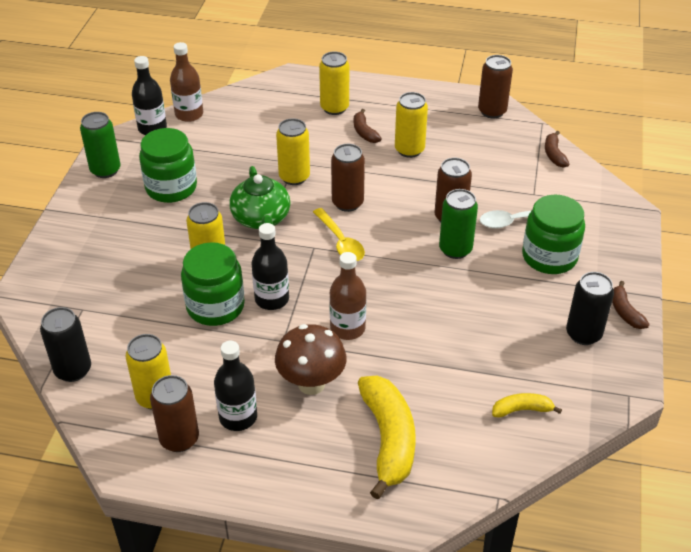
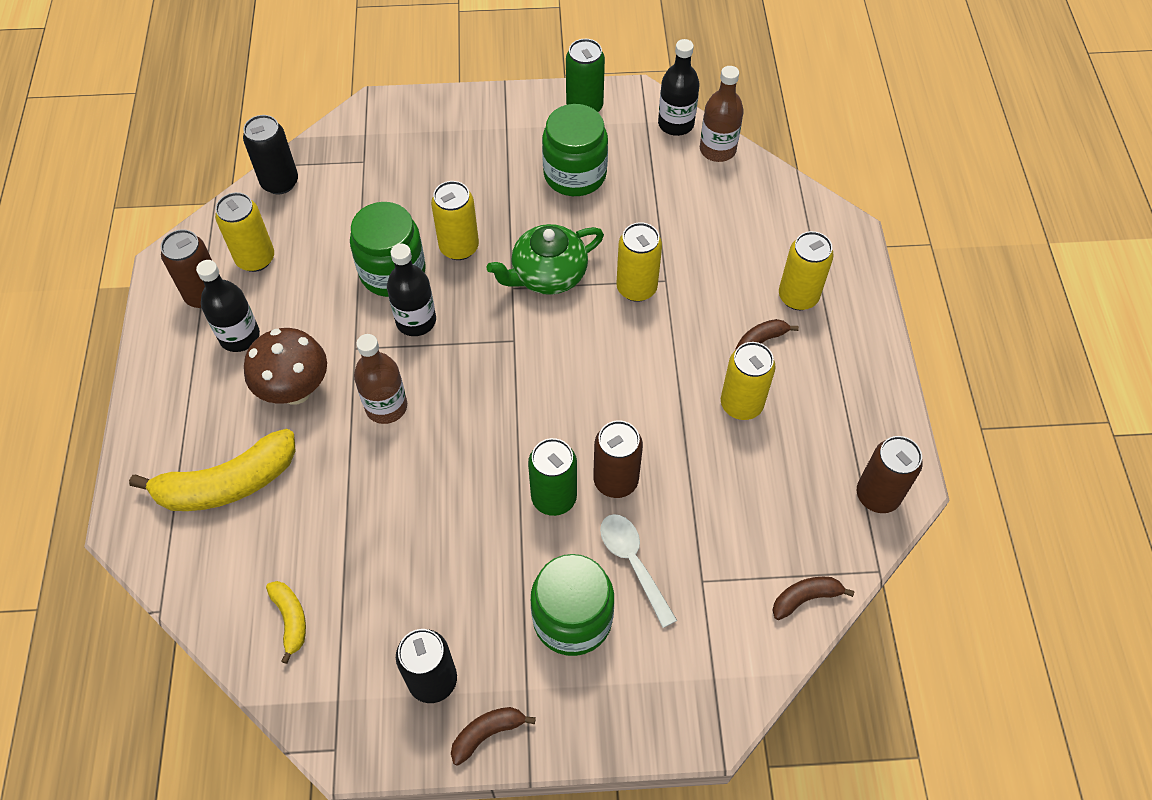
camera: 75 degrees right, 15 degrees up
(341, 242) = (531, 366): yellow spoon -> none
(347, 203) = (606, 357): brown can -> none

